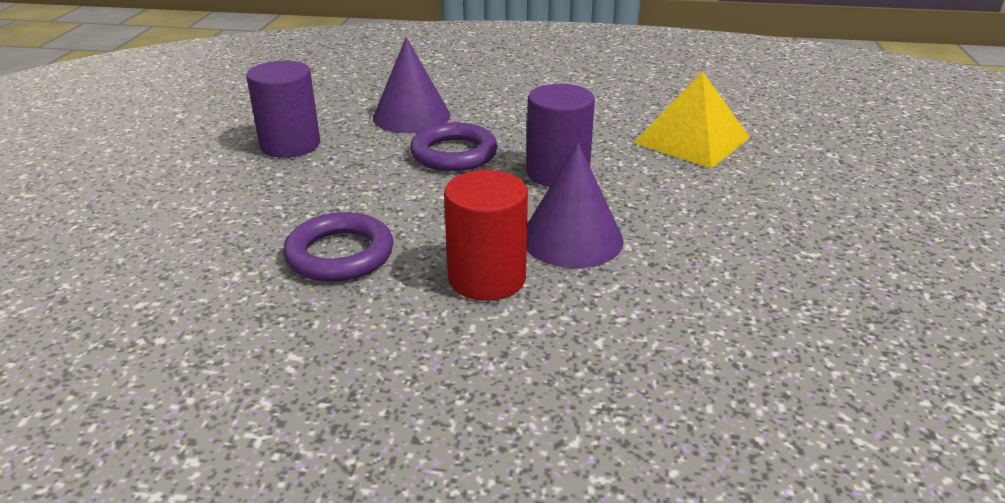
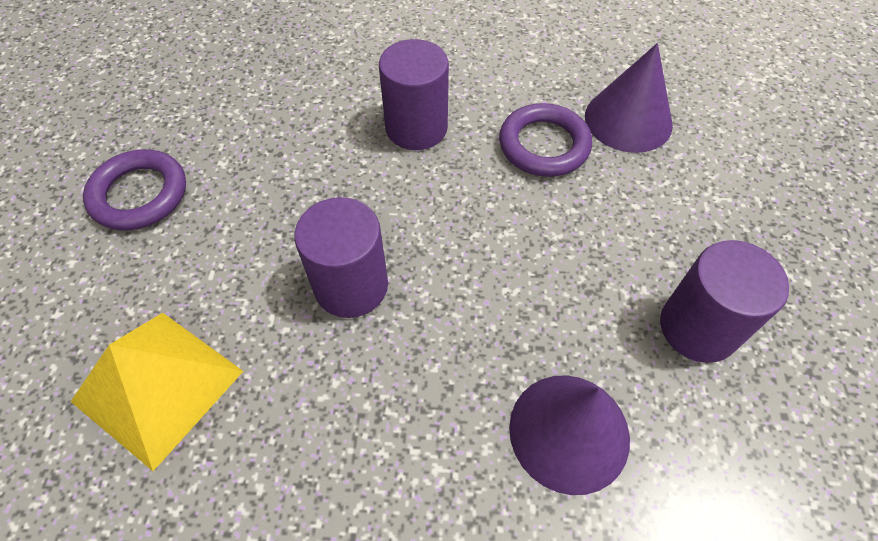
camera: 175 degrees right, 25 degrees up
(454, 154) = (481, 322): purple ring -> purple ring (139, 194)
(487, 278) = (416, 128): red cylinder -> purple cylinder
(572, 238) = (344, 177): purple cone -> purple cone (628, 120)

